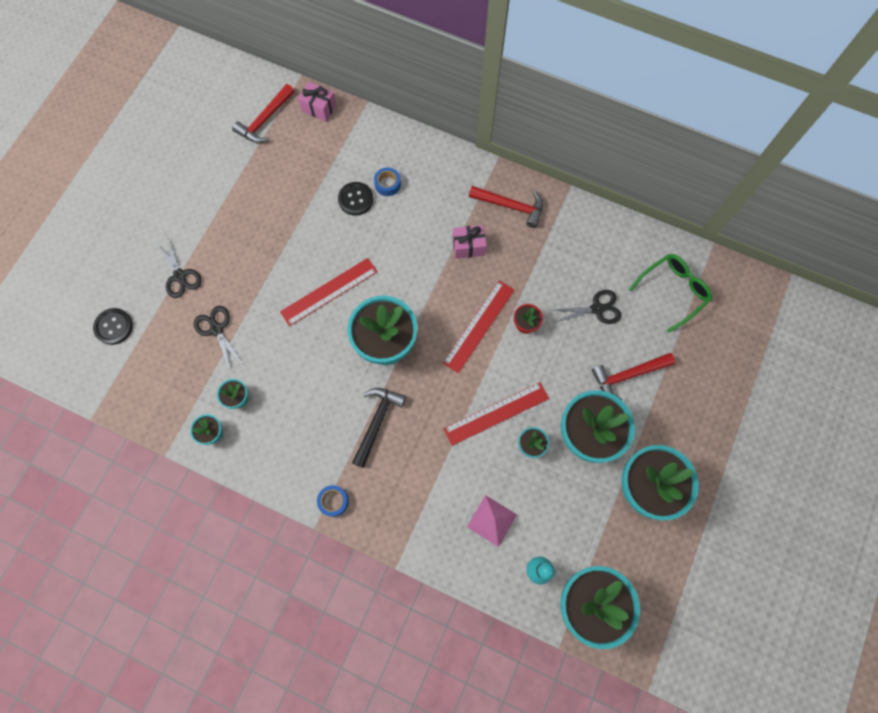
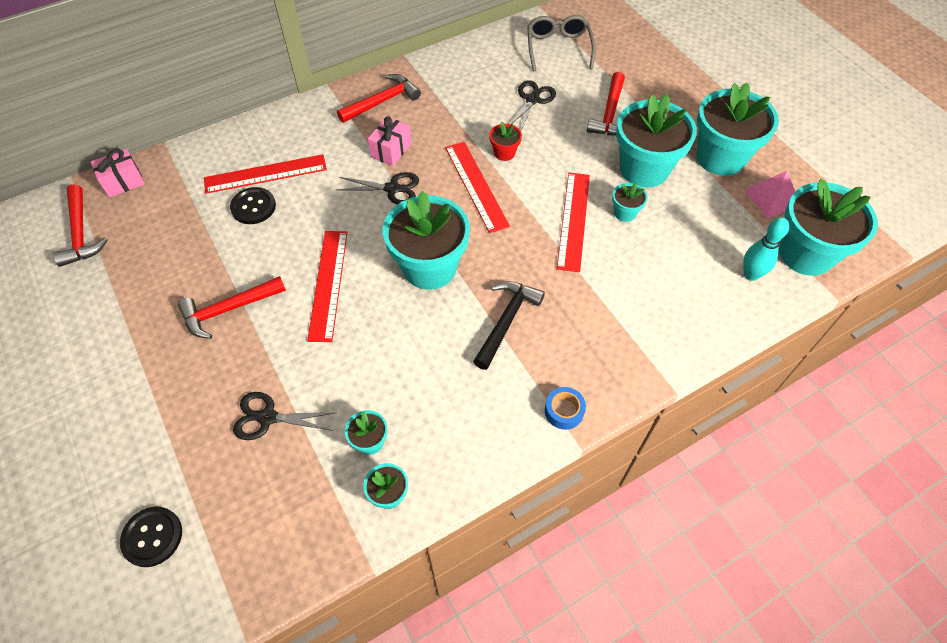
camera: 55 degrees left, 15 degrees down
(180, 276) = (165, 420): black scissors -> black scissors (392, 189)
(271, 249) = (229, 309): none -> red hammer
(377, 422) = (506, 321): black hammer -> black hammer turned 60 degrees clockwise
(387, 184) = (265, 174): blue tape -> red ruler
(491, 520) = (679, 282): pink pyramid -> pink pyramid (772, 197)
(673, 291) = (558, 48): green glasses -> grey glasses

